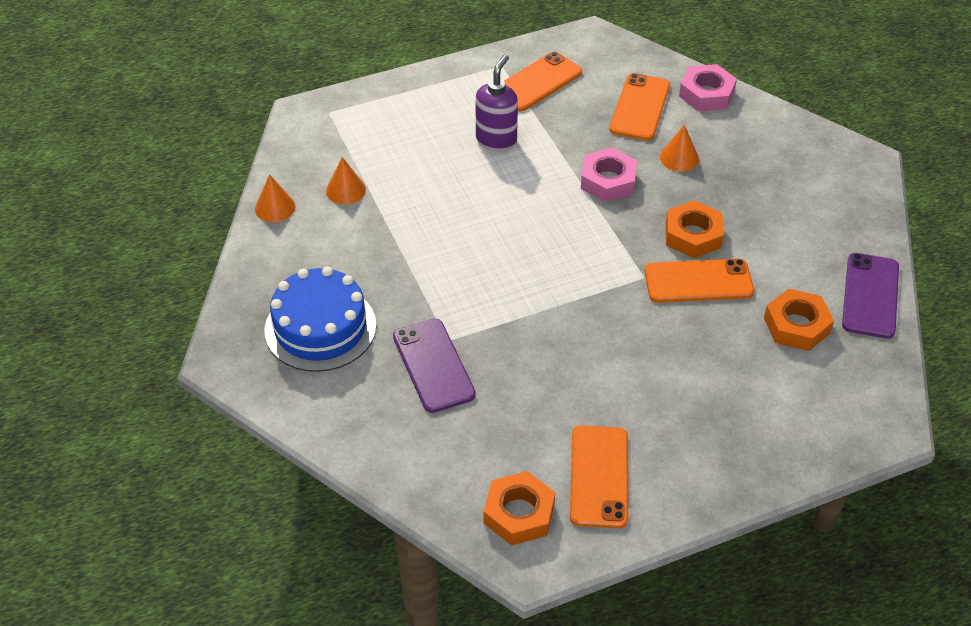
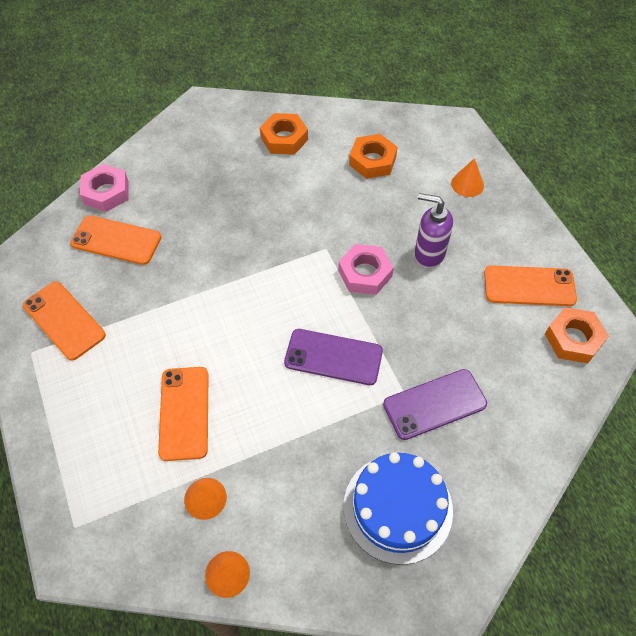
camera: 90 degrees left, 10 degrees up
(496, 140) = (145, 356): purple soap dispenser -> purple soap dispenser (429, 254)
(608, 181) = (210, 268): pink nut -> pink nut (365, 273)
(679, 158) = (186, 216): orange cone -> orange cone (467, 184)
(693, 235) = (279, 214): orange nut -> orange nut (284, 138)
(698, 281) = (330, 214): orange phone -> orange phone (184, 413)
(870, 296) = (342, 119): purple phone -> purple phone (333, 357)

